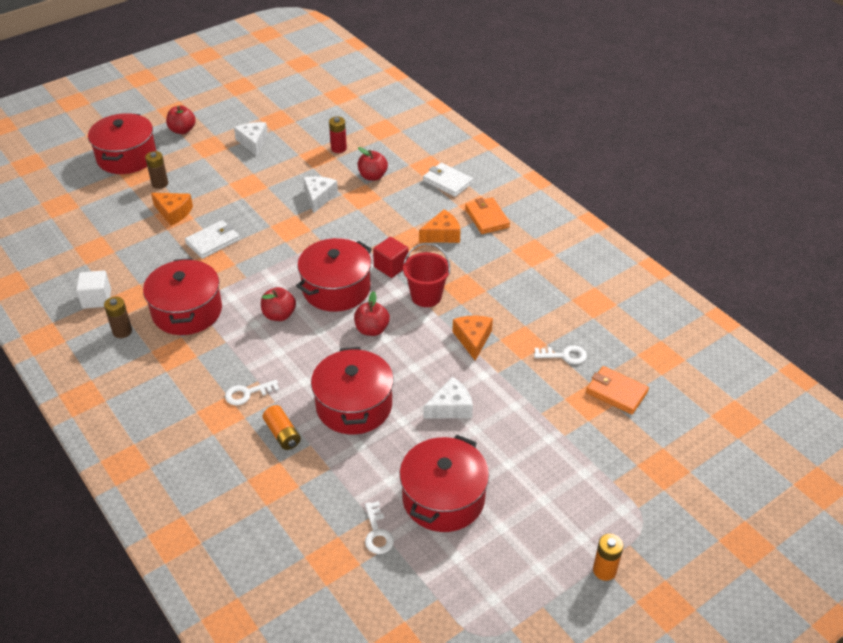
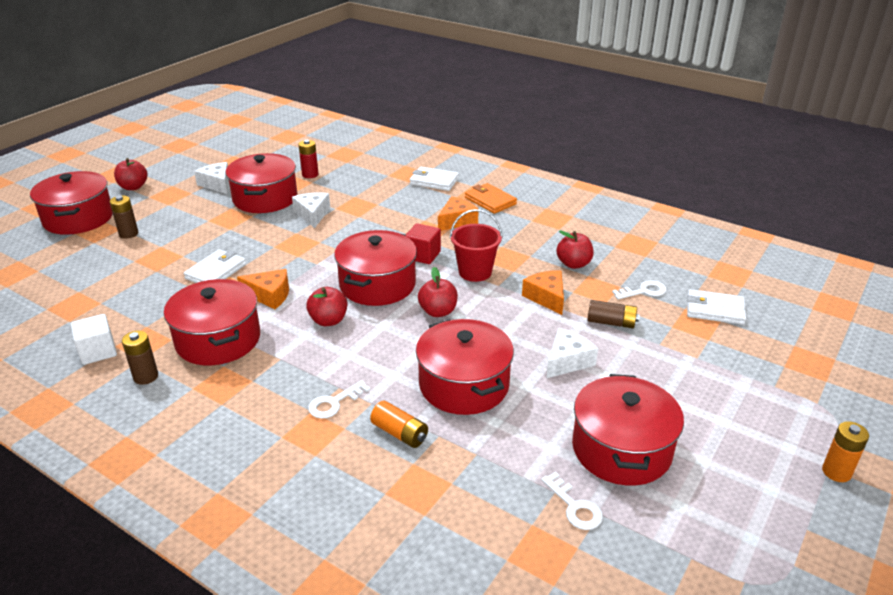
camera: 20 degrees left, 10 degrees down
(173, 212) = (157, 255): orange cheese -> orange cheese (270, 295)
(286, 169) = (265, 198): none -> red pot
(372, 176) = (358, 189): red apple -> red apple (573, 264)
(513, 380) = (611, 322): none -> brown battery
(616, 392) = (714, 310): orange wallet -> white wallet

